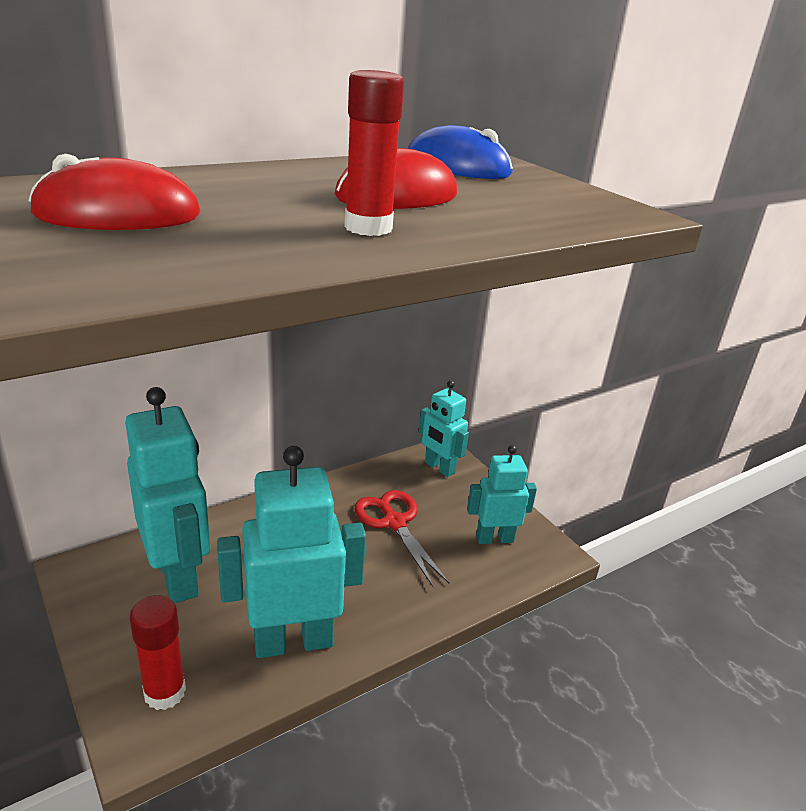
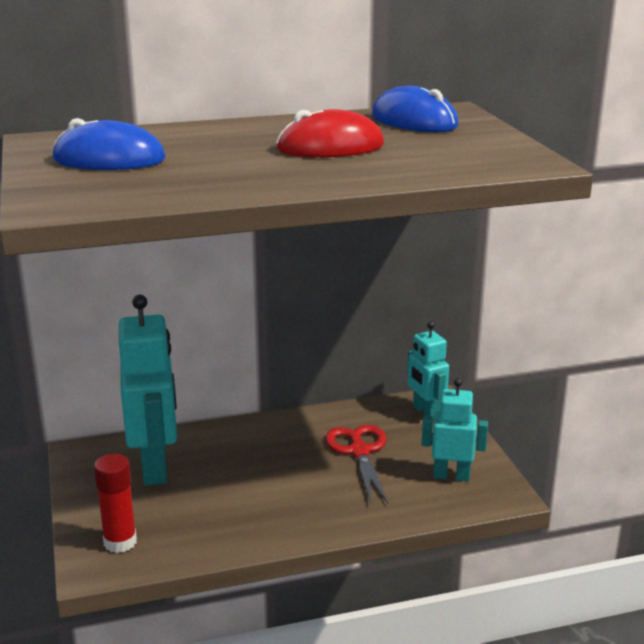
camera: 20 degrees right, 5 degrees down
(118, 214) = (109, 159): red mouse -> blue mouse
(293, 641) = (232, 525): turquoise robot -> none
(368, 228) = (282, 171): red glue stick -> none

